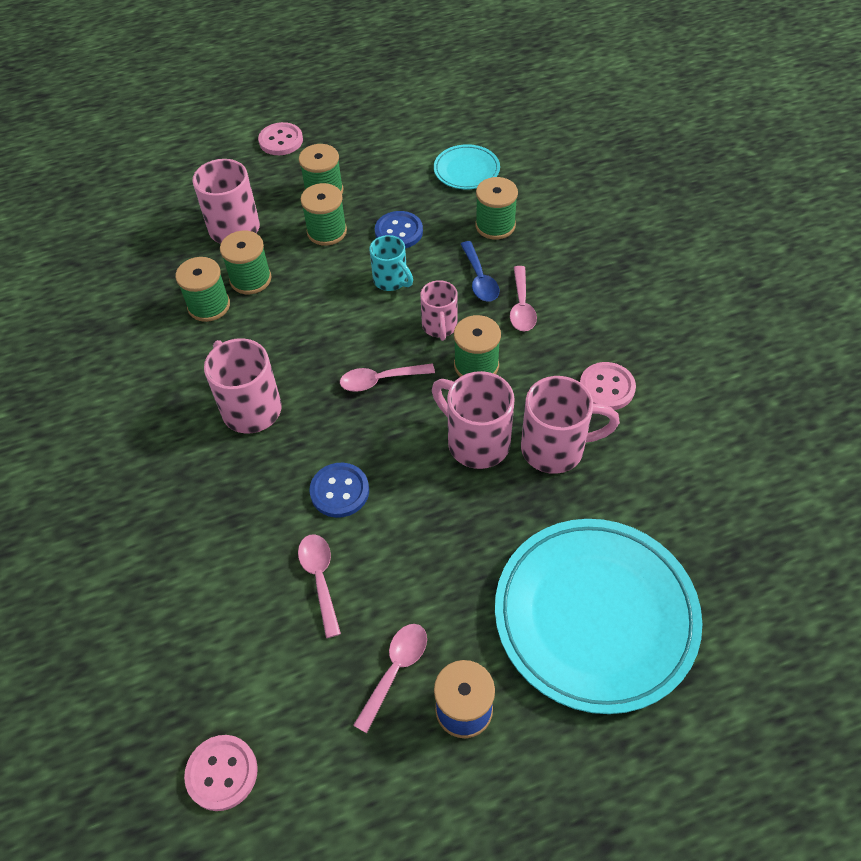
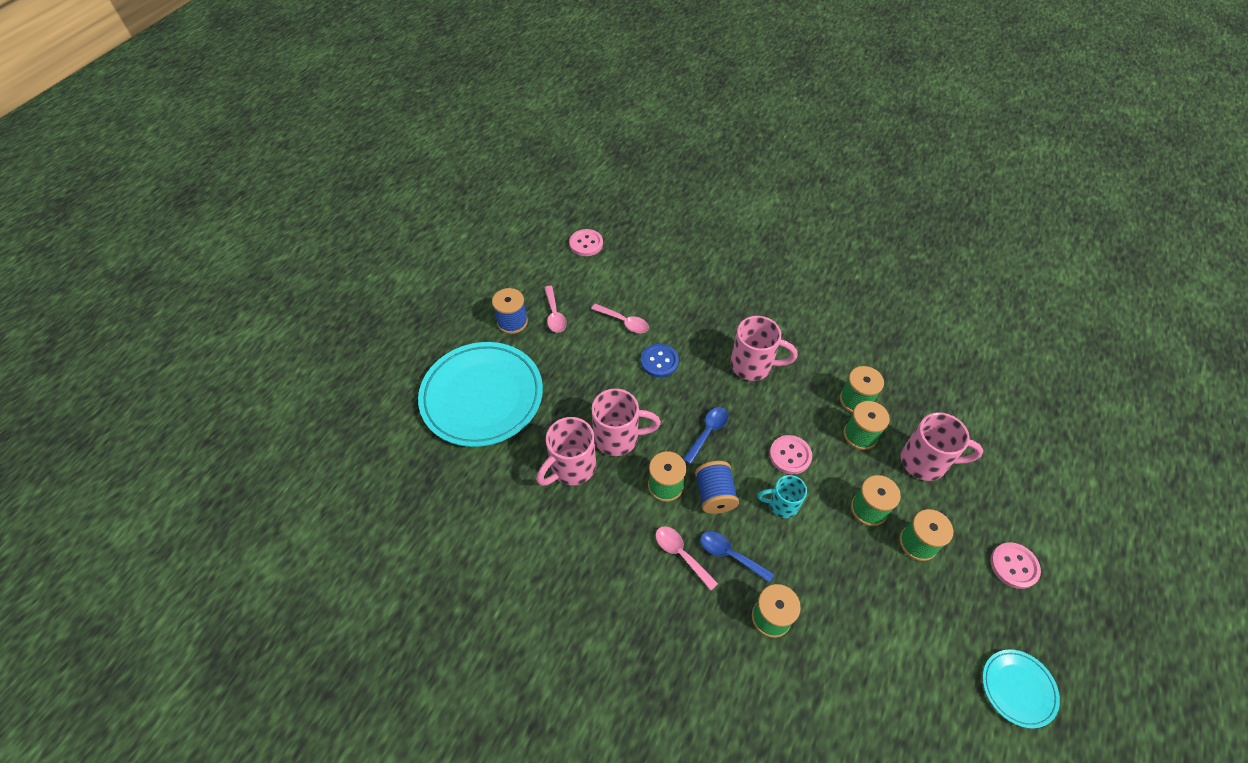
camera: 135 degrees right, 0 degrees up
(380, 380) = (708, 432): pink spoon -> blue spoon
(399, 232) = (826, 550): blue button -> none
(440, 327) = (714, 495): pink mug -> blue spool
(466, 170) = (854, 662): turquoise plate -> turquoise plate (1018, 688)
(606, 387) = (574, 533): pink button -> pink button (790, 455)

